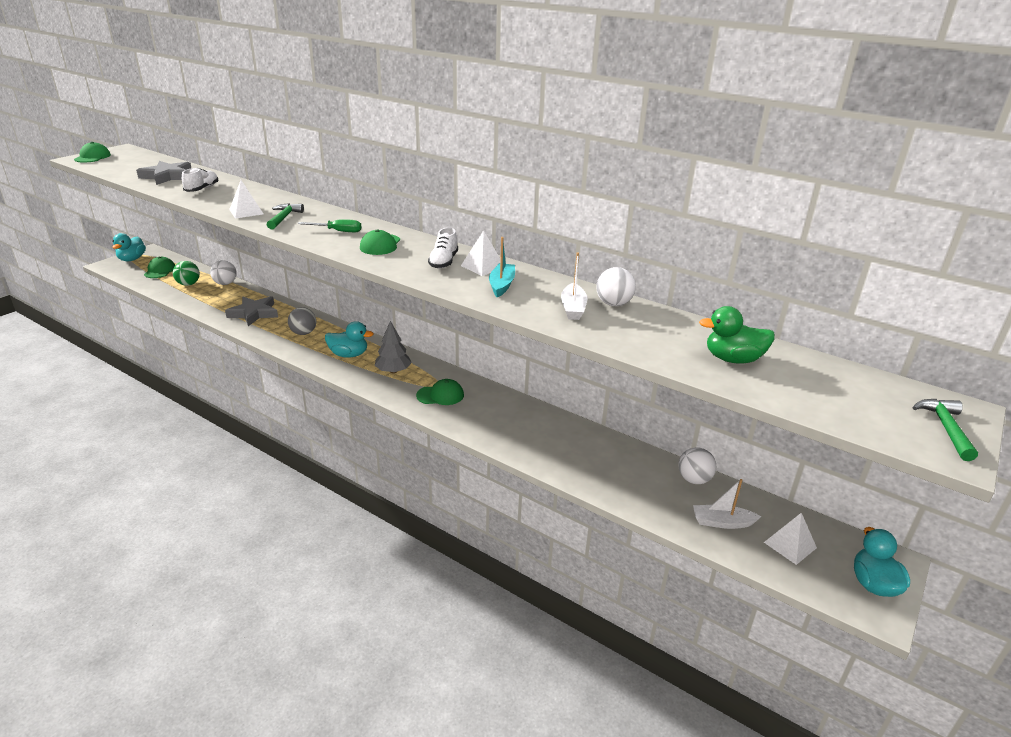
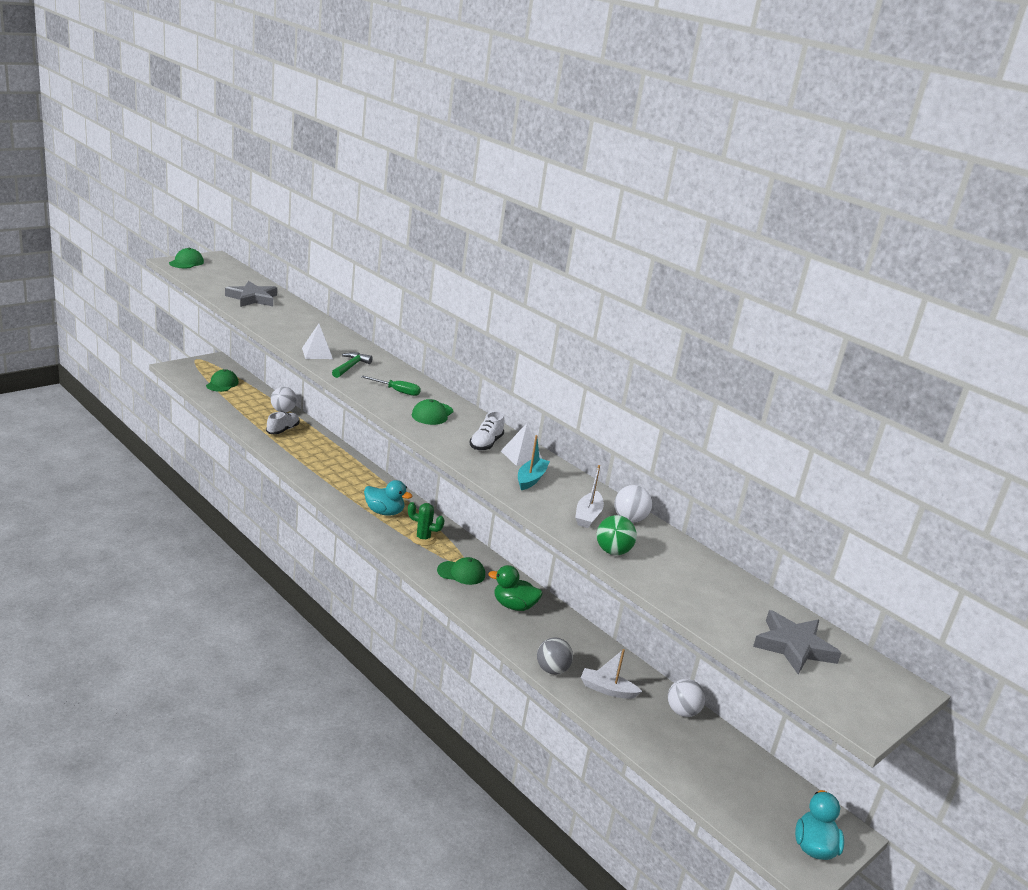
camera: 10 degrees right, 5 degrees down
(132, 259) = (197, 366): turquoise duck -> none
(188, 284) = (247, 404): green ball -> green ball (613, 551)
(202, 189) = (282, 319): white shoe -> white shoe (283, 430)
(254, 313) = (303, 449): grey star -> grey star (794, 646)
(303, 333) = (346, 480): grey ball -> grey ball (552, 670)
(393, 371) = (423, 538): grey tree -> green cactus
(722, 522) = (691, 757): white boat -> white boat (607, 689)
(733, 359) = (713, 596): green duck -> green duck (514, 606)
(790, 545) = (749, 793): white pyramid -> none
(945, 428) = (874, 699): green hammer -> none

